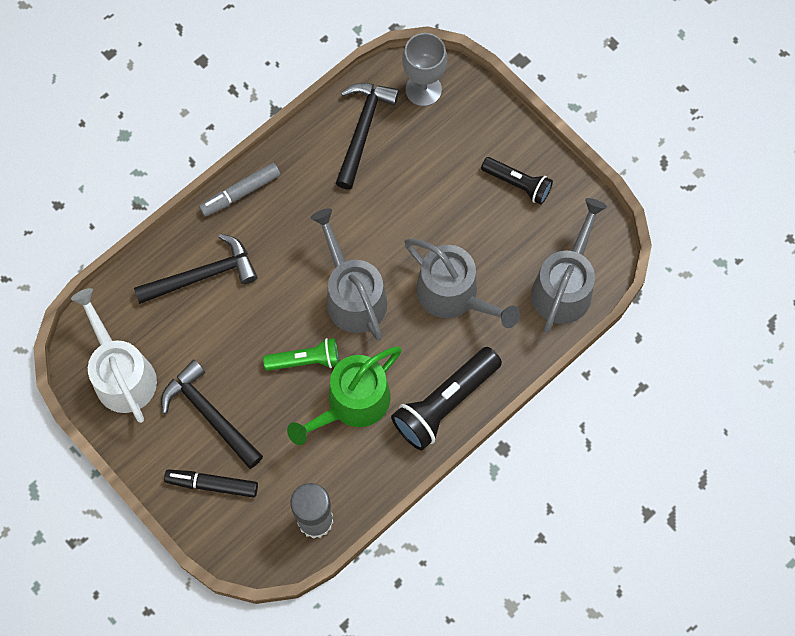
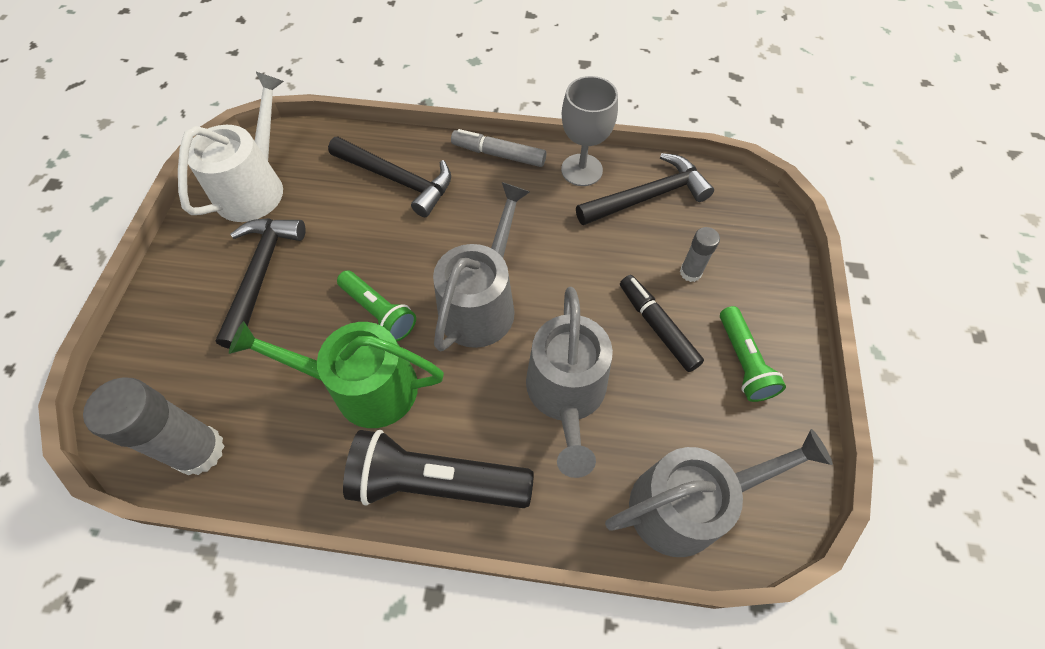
camera: 50 degrees right, 10 degrees down
(212, 484) = (185, 326): black marker -> black marker (657, 326)
(423, 89) = (736, 213): grey goblet -> grey goblet (581, 170)
(439, 157) = (690, 272): none -> grey glue stick
(518, 184) = (743, 362): black flashlight -> green flashlight

